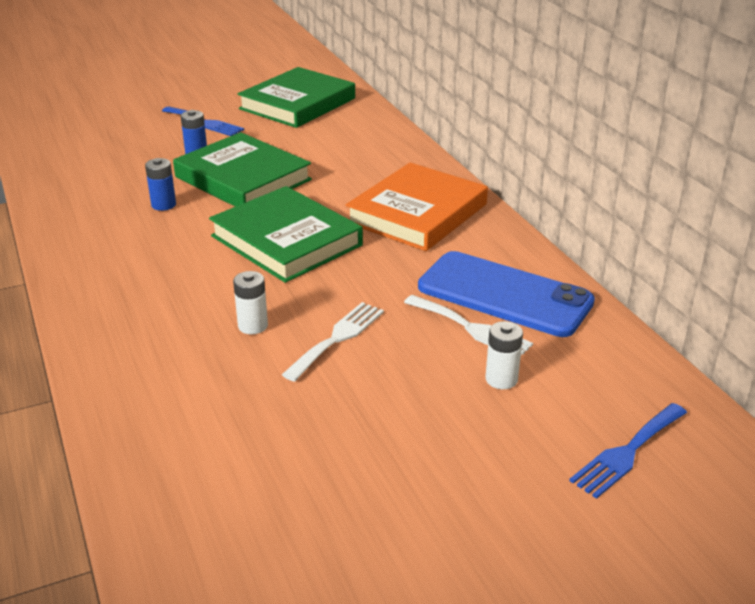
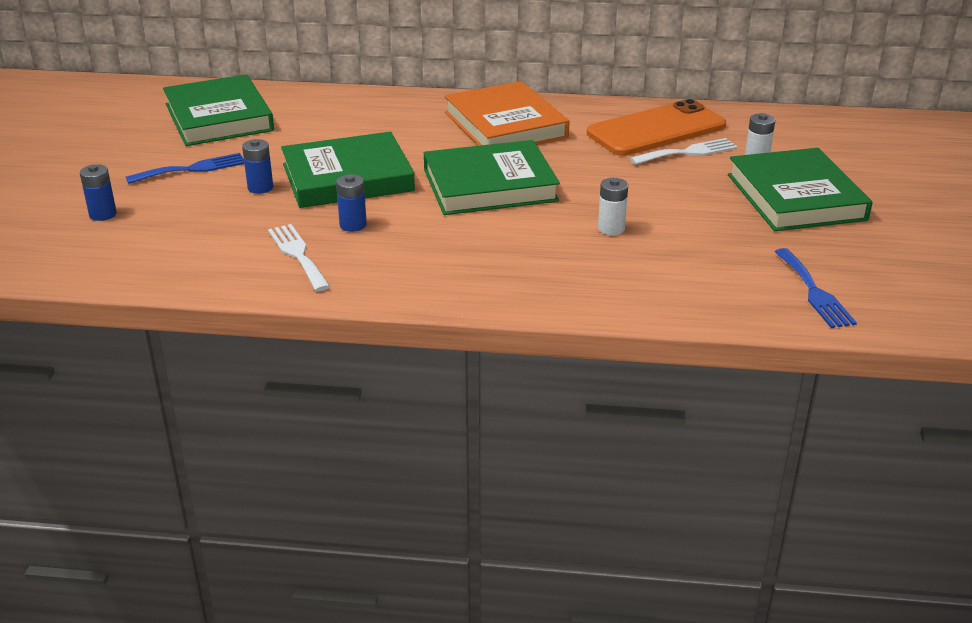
camera: 60 degrees left, 0 degrees up
(113, 119) = (103, 214): none -> blue battery
(337, 338) = (658, 200): white fork -> white fork (298, 255)
(432, 431) = (795, 197): none -> green book
(504, 295) = (656, 130): blue phone -> orange phone
(627, 452) = (856, 148): blue fork -> blue fork (814, 292)

